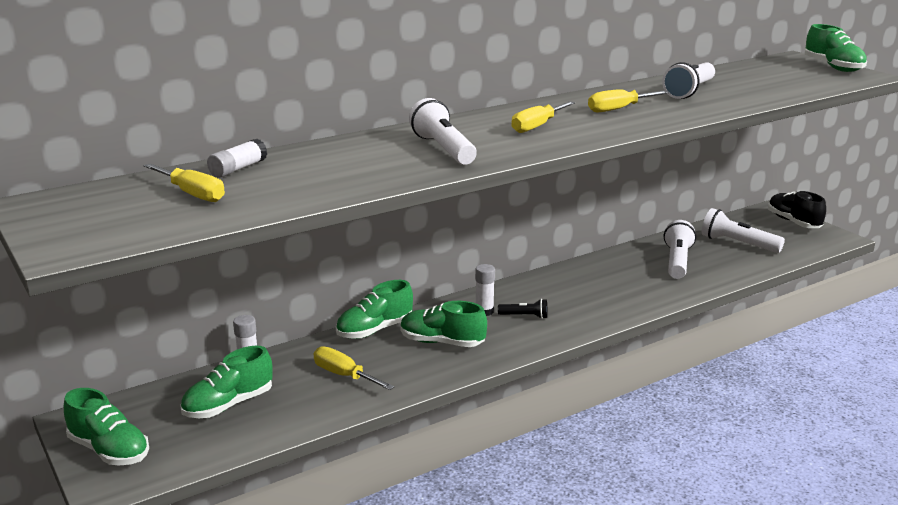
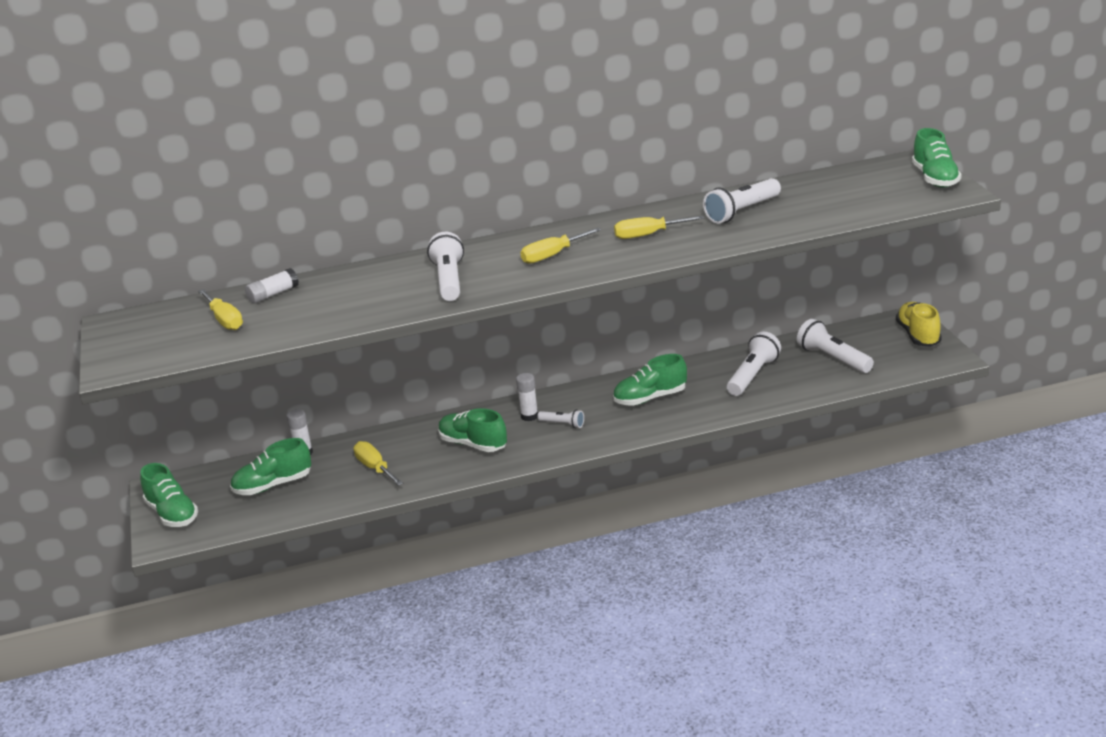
camera: 20 degrees right, 5 degrees up
(375, 330) = (423, 427): green shoe -> green shoe (650, 398)
(525, 316) = (562, 424): black flashlight -> white flashlight
(793, 222) = (918, 335): black shoe -> yellow shoe

